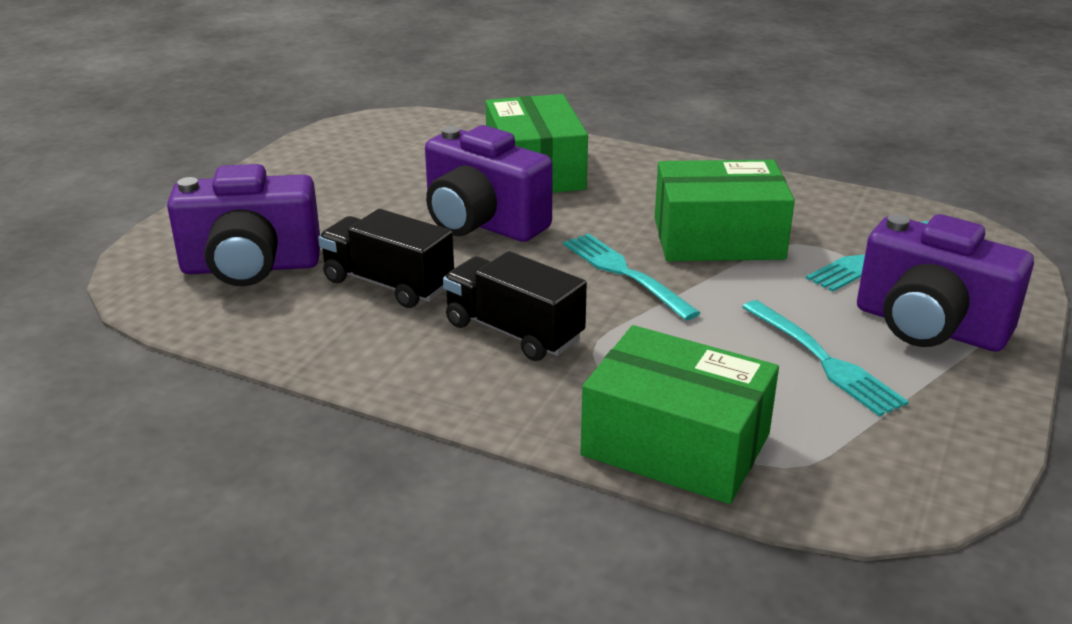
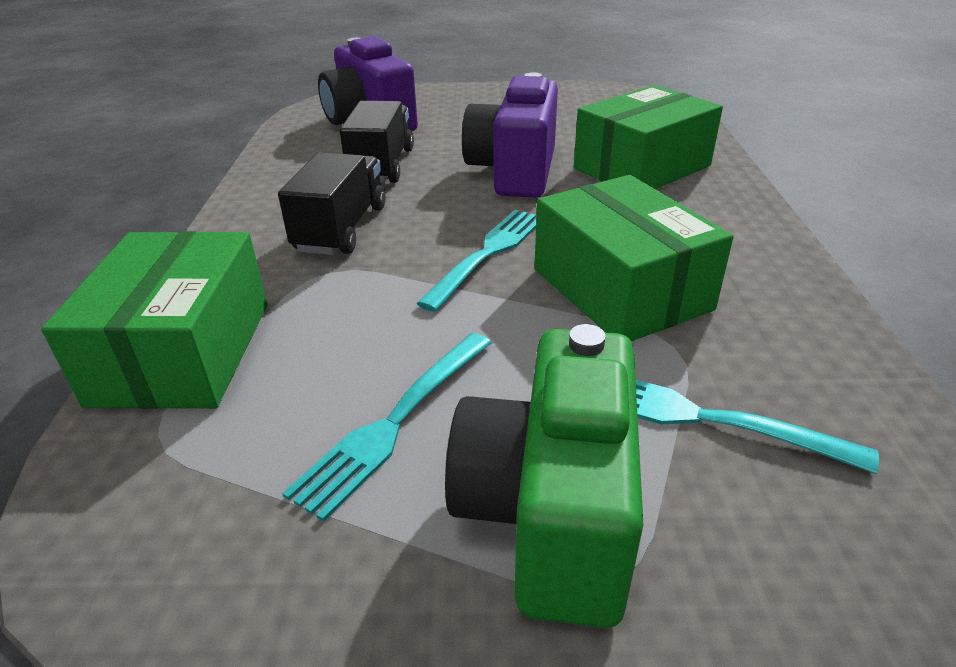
camera: 65 degrees right, 5 degrees up
(929, 327) = (550, 513): purple camera -> green camera

